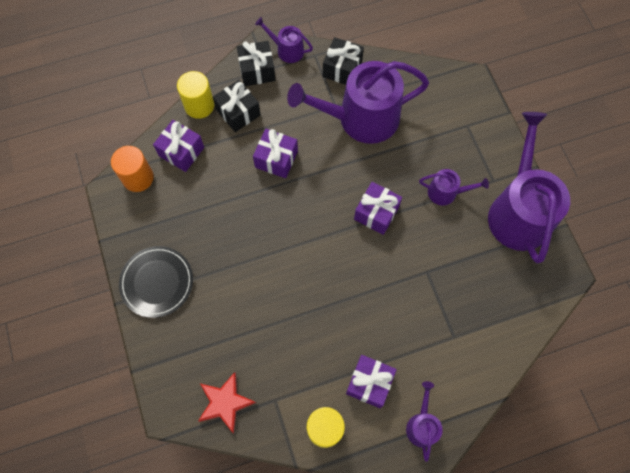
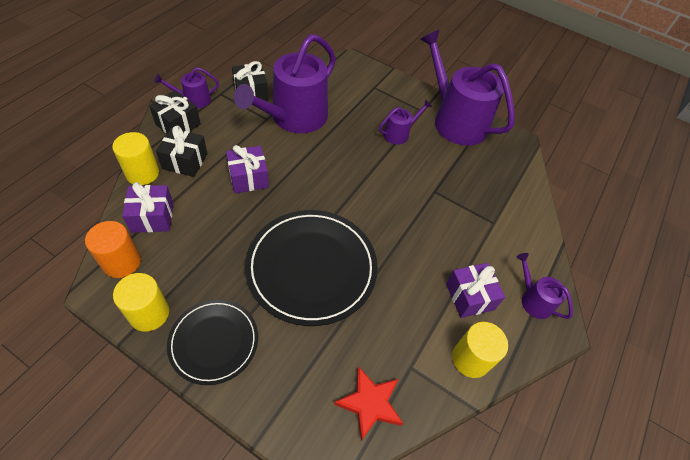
camera: 45 degrees left, 15 degrees down
(131, 231) = (149, 313): none -> yellow cylinder
(265, 272) = (311, 268): none -> black plate
(376, 213) = (362, 173): purple gift -> none

